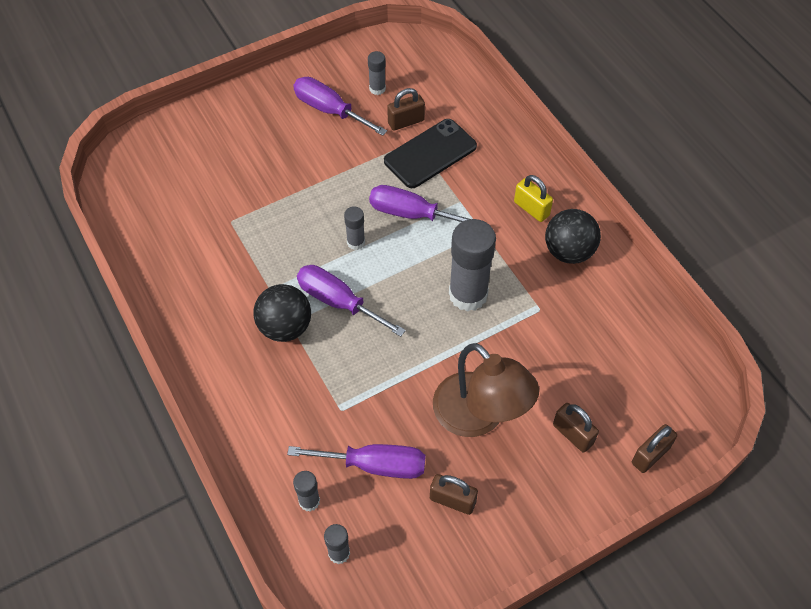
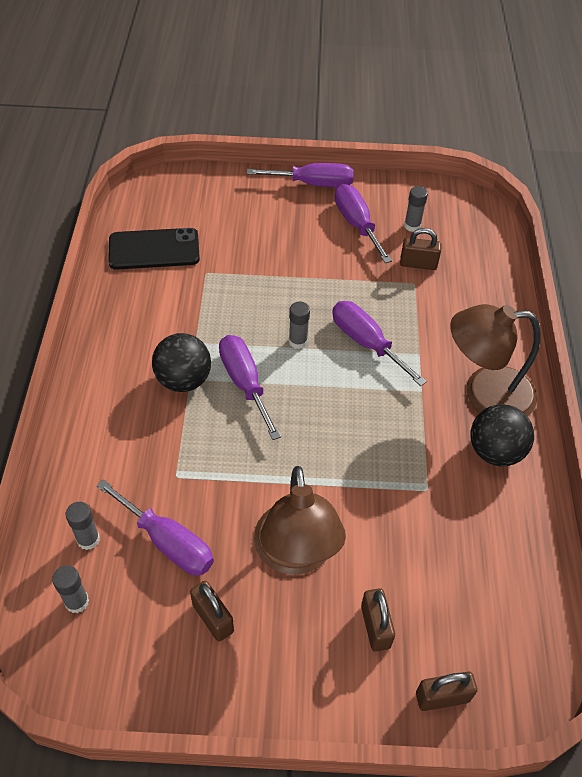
camera: 30 degrees right, 5 degrees down
(264, 89) = (313, 184): none -> purple screwdriver
(430, 154) = (421, 300): black phone -> black phone (154, 249)
(468, 294) = (366, 438): grey glue stick -> none
(531, 208) = (484, 394): yellow padlock -> brown lamp

